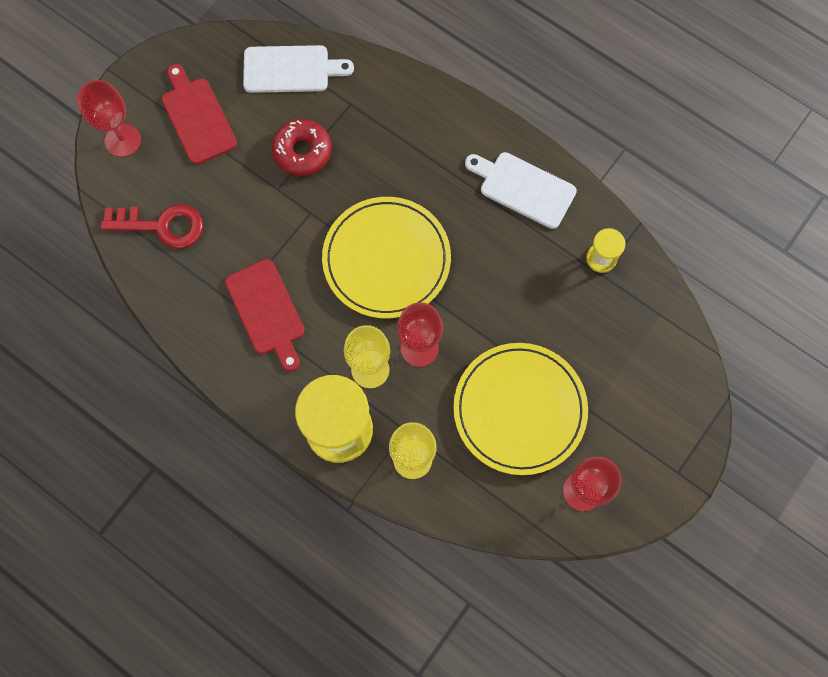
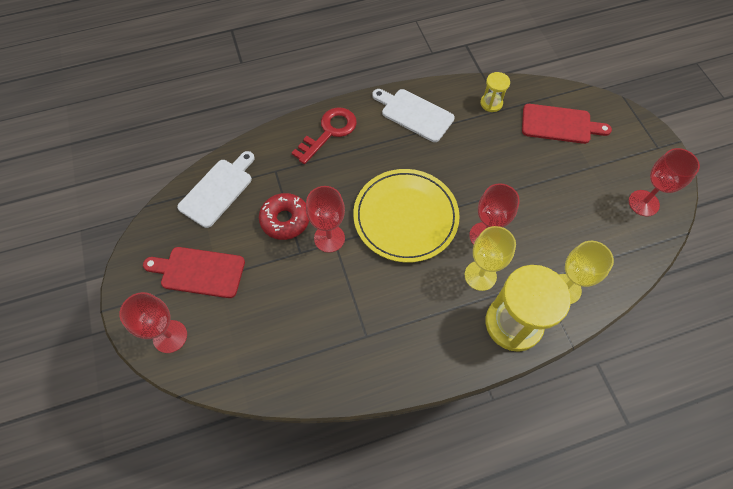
camera: 55 degrees left, 10 degrees down
(162, 226) = (264, 350): red key -> red key (329, 132)
(267, 311) = (388, 317): red cutting board -> red cutting board (559, 124)
(311, 204) = (329, 238): none -> red goblet
(519, 409) = (566, 204): yellow plate -> none
(523, 188) = (414, 114): white cutting board -> white cutting board turned 60 degrees clockwise

